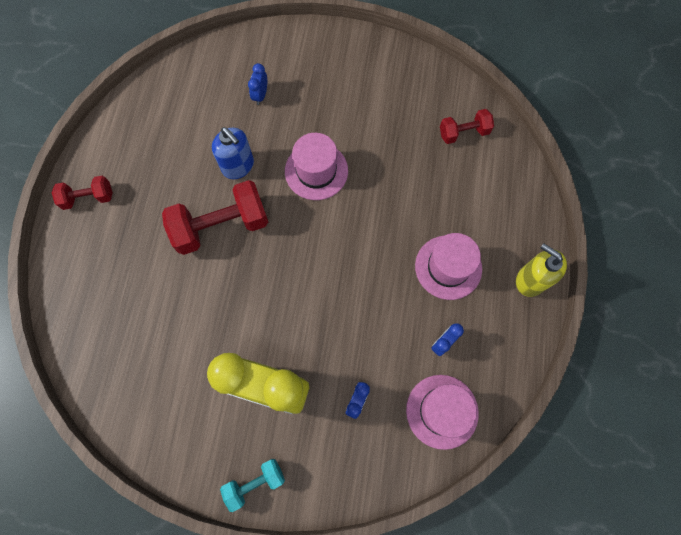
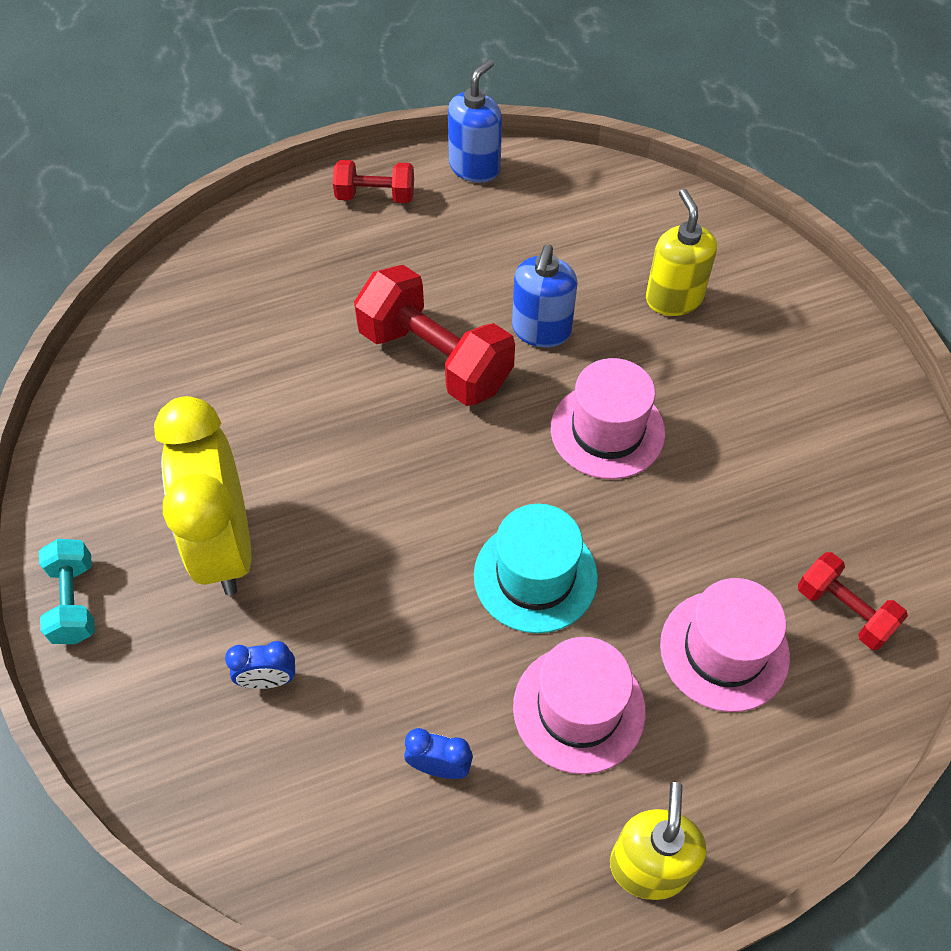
camera: 60 degrees right, 15 degrees down
(88, 198) = (375, 196): red dumbbell -> red dumbbell turned 45 degrees counterclockwise
(106, 136) = (475, 167): none -> blue soap dispenser
(255, 483) = (74, 601): turquoise dumbbell -> turquoise dumbbell turned 45 degrees clockwise
(260, 95) = (673, 298): blue clock -> yellow soap dispenser
(374, 248) = (535, 576): none -> turquoise hat
(442, 411) = (318, 825): pink hat -> pink hat (724, 650)

